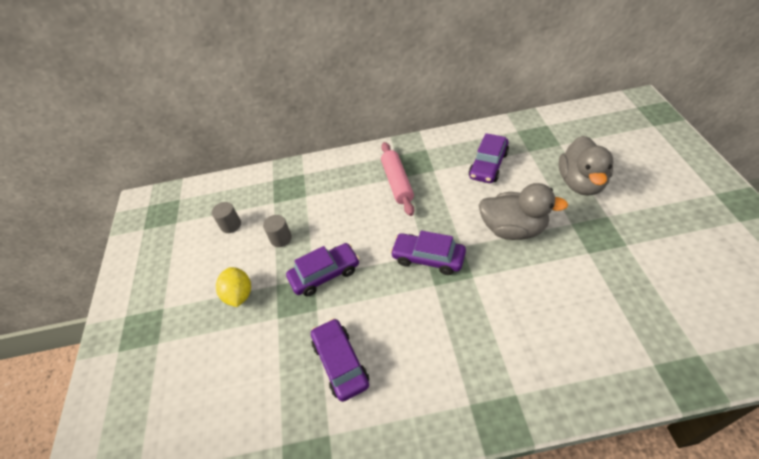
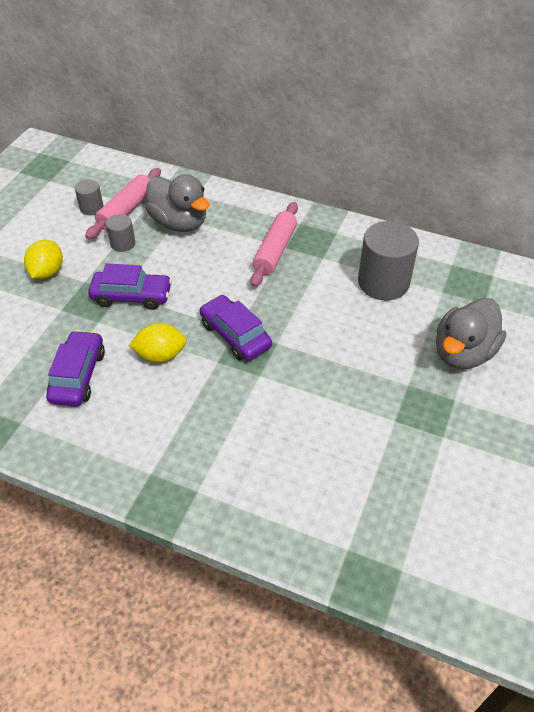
camera: 25 degrees right, 0 degrees up
(260, 212) = (126, 210): none -> pink rolling pin
(389, 306) = (160, 355): none -> yellow lemon
(488, 165) = (383, 282): purple car -> grey cylinder
(513, 229) = (343, 356): grey duck -> grey duck (179, 223)

